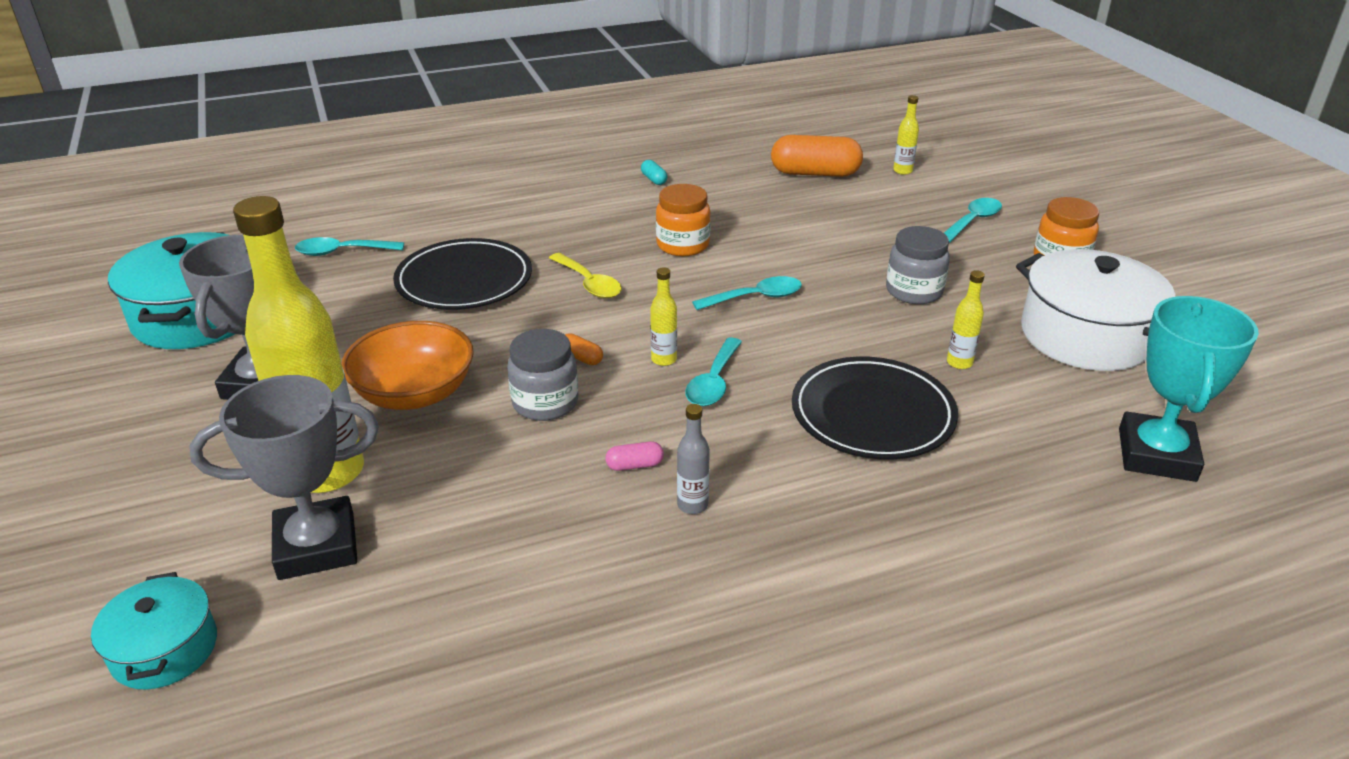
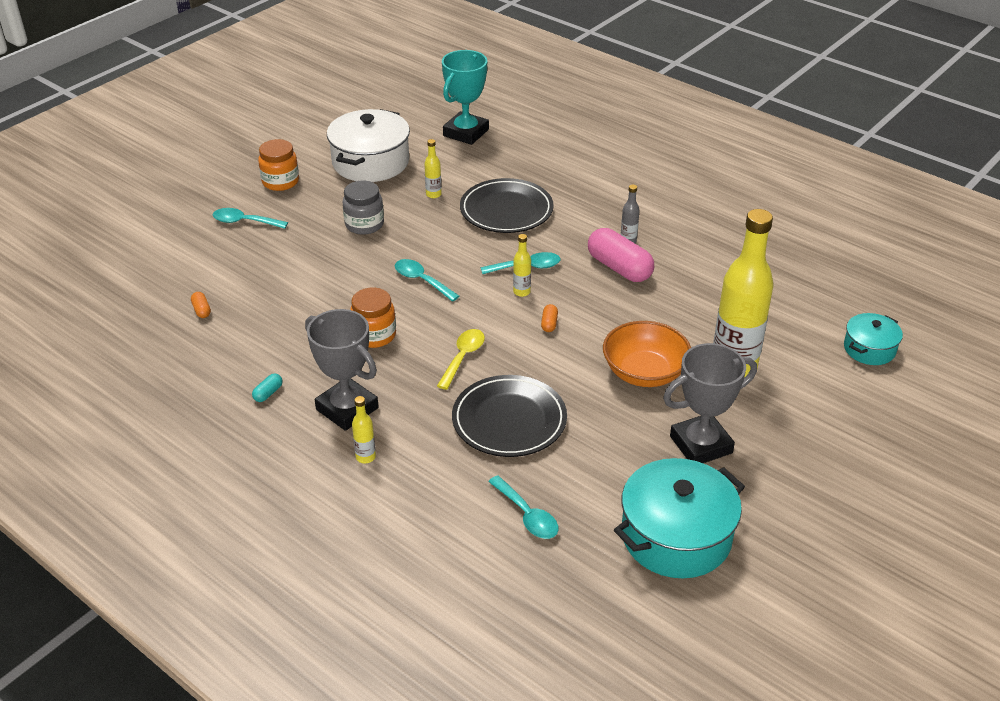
camera: 120 degrees left, 5 degrees up
(317, 546) = (775, 340): grey trophy -> grey trophy (347, 409)
(545, 403) = (602, 318): grey jar -> none
(634, 465) = (619, 268): pink capsule -> pink capsule, size x2.36
(815, 173) = (201, 310): orange capsule -> orange capsule, size x0.42
(902, 171) = (170, 269): yellow bottle -> yellow bottle (365, 457)
(1156, 455) = (466, 133): turquoise trophy -> turquoise trophy turned 45 degrees counterclockwise

